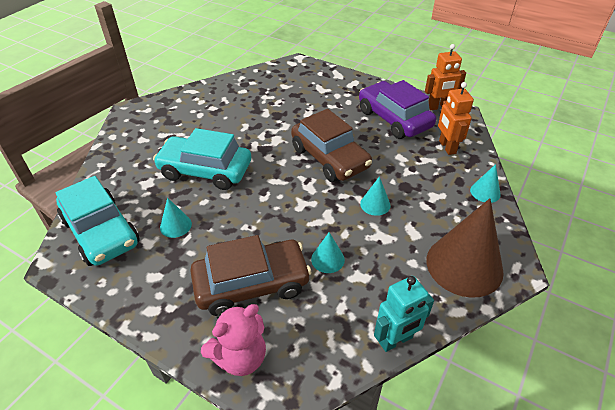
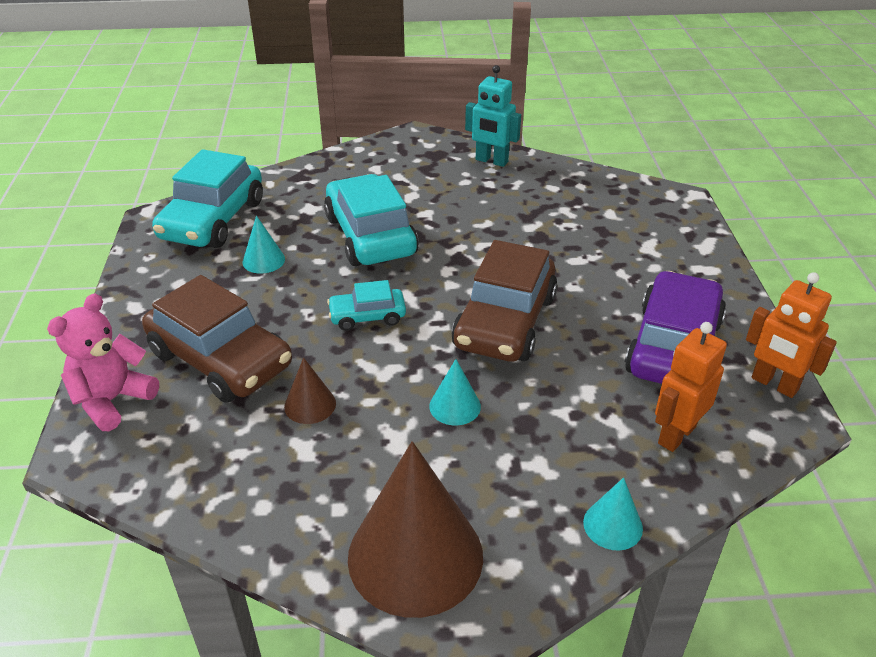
camera: 55 degrees right, 5 degrees down
(240, 357) = (112, 400): pink teddy bear -> pink teddy bear turned 105 degrees clockwise
(276, 204) = (367, 316): none -> turquoise car
(327, 259) = (310, 405): turquoise cone -> brown cone
(396, 340) = (219, 529): turquoise robot -> turquoise robot (491, 161)

